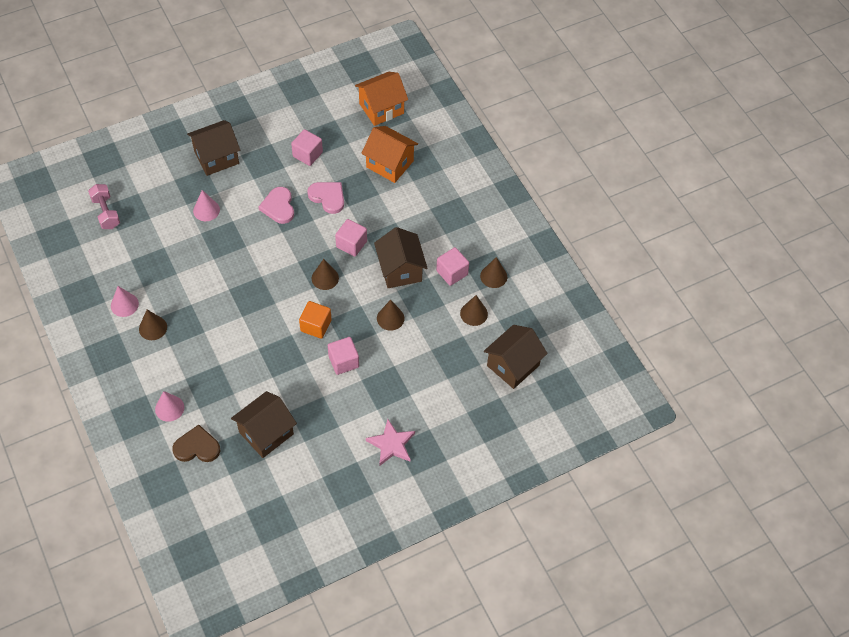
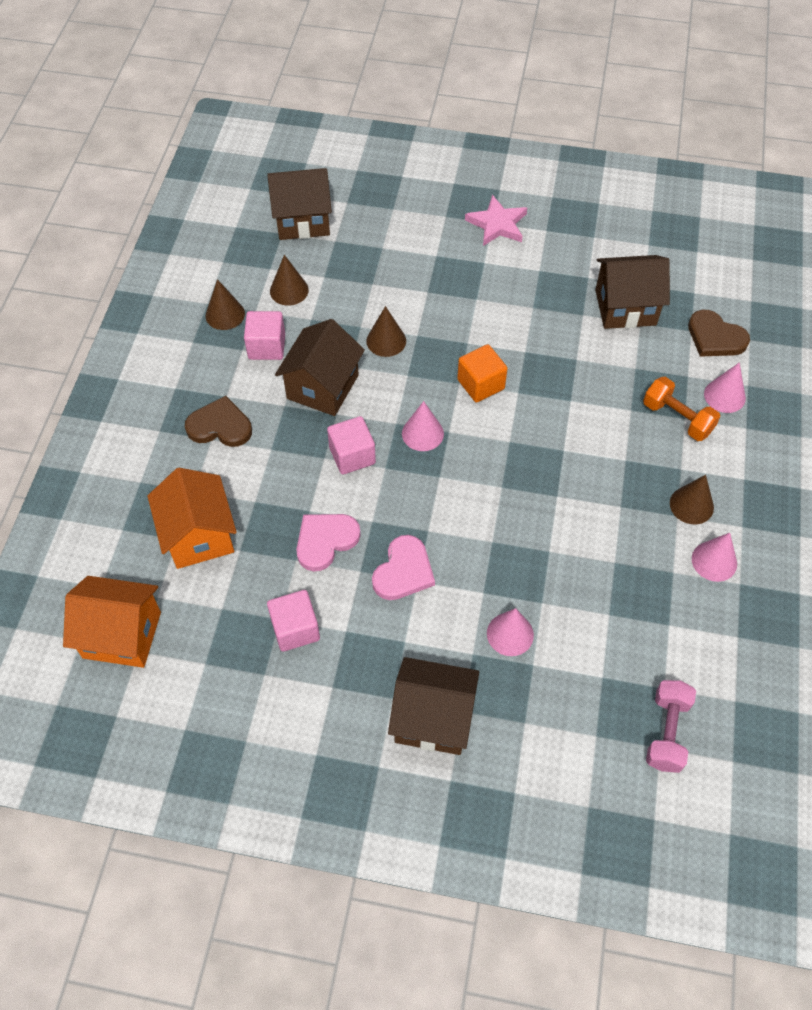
camera: 140 degrees left, 0 degrees up
(189, 375) = (677, 418): none -> orange dumbbell
(325, 278) = (422, 433): brown cone -> pink cone
(328, 197) = (325, 541): pink heart -> pink heart turned 60 degrees clockwise
(343, 361) = (480, 327): pink cube -> none
(432, 217) = (220, 426): none -> brown heart

